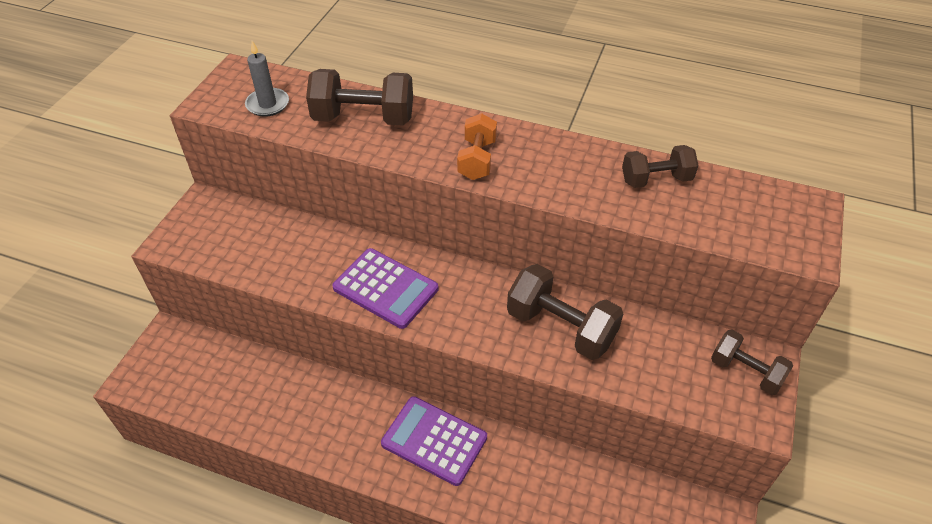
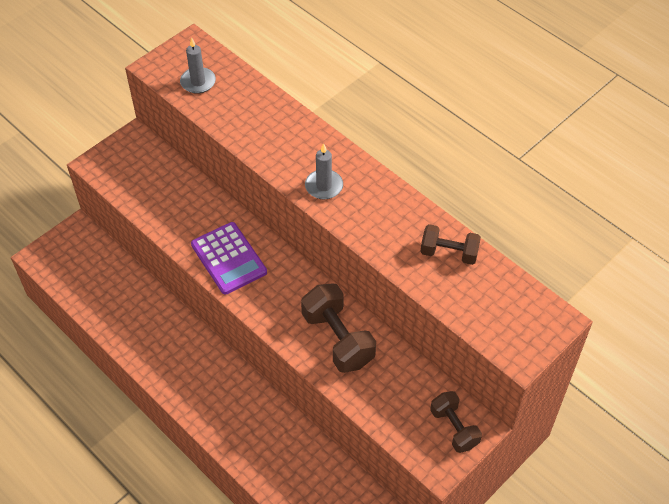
camera: 25 degrees right, 5 degrees up
(363, 118) = (261, 119): brown dumbbell -> none
(434, 440) = (224, 386): purple calculator -> none
(477, 160) = (324, 186): orange dumbbell -> grey candle

